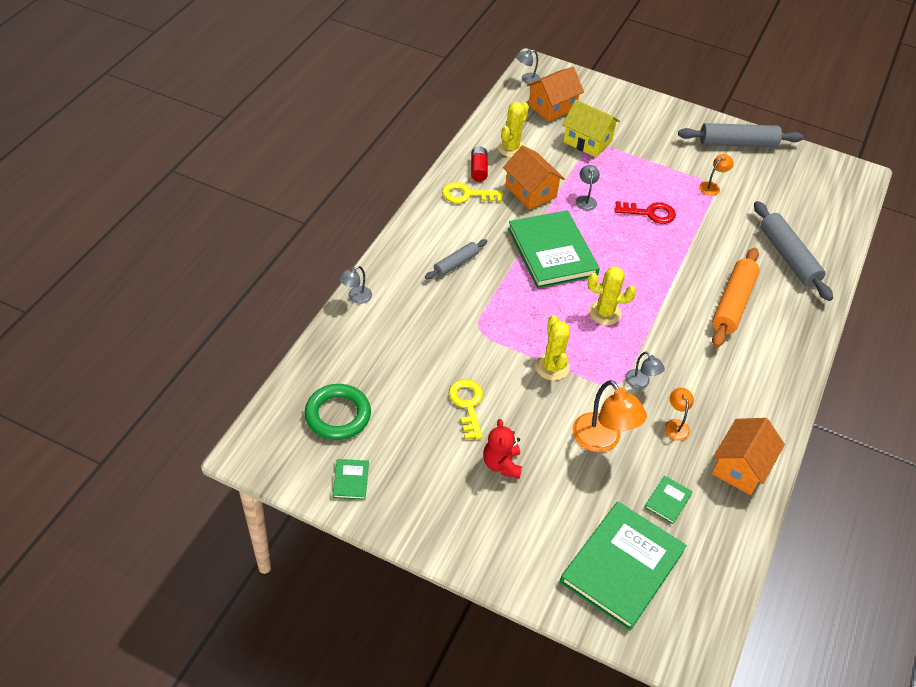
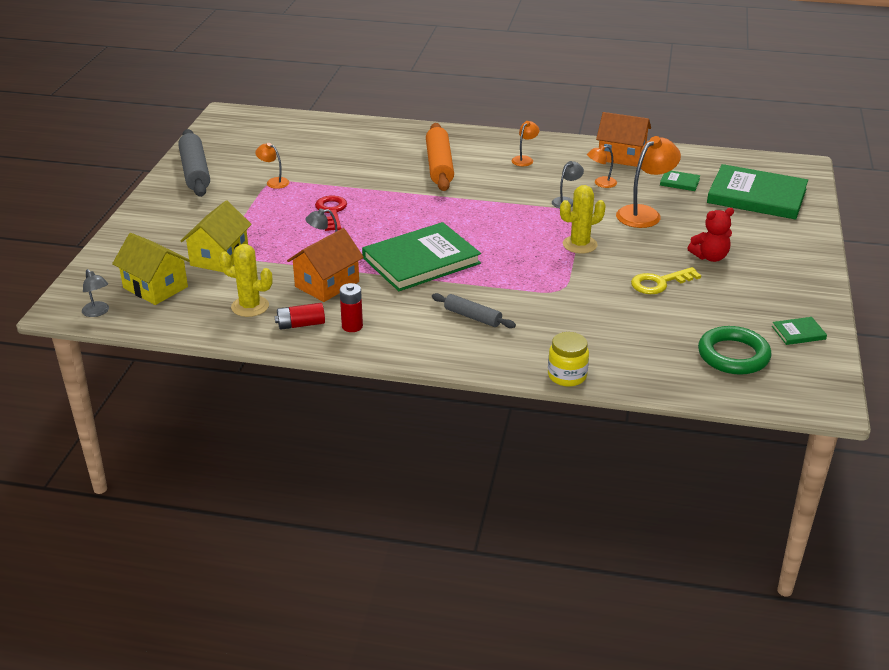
camera: 100 degrees left, 15 degrees down
(356, 297) = (567, 376): grey lamp -> yellow jar
(467, 195) = (352, 326): yellow key -> red battery
(552, 107) = (155, 287): orange house -> yellow house
(605, 312) = (491, 224): yellow cactus -> none
(732, 303) = (439, 165): orange rolling pin -> orange rolling pin turned 75 degrees clockwise
(740, 375) = (524, 159): none -> orange lamp
(788, 257) = (362, 143): grey rolling pin -> none

